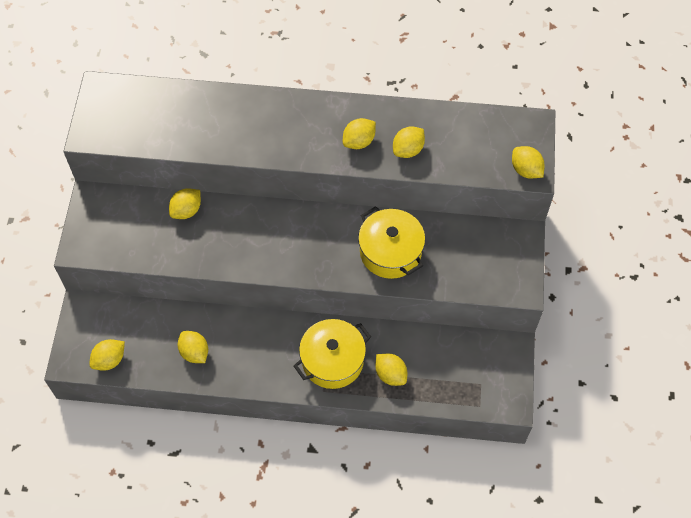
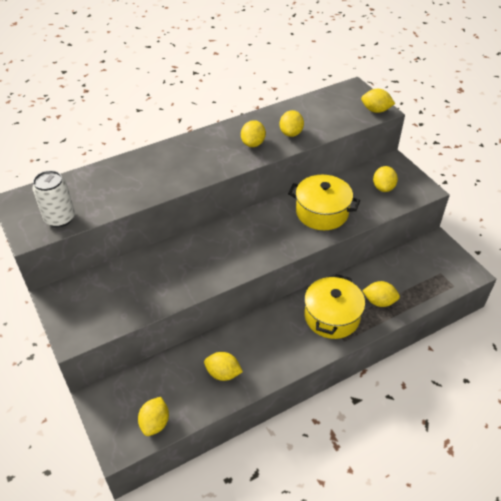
camera: 35 degrees left, 15 degrees down
(123, 131) = (60, 218): none -> white can
(186, 210) = (146, 263): yellow lemon -> yellow lemon (383, 188)

